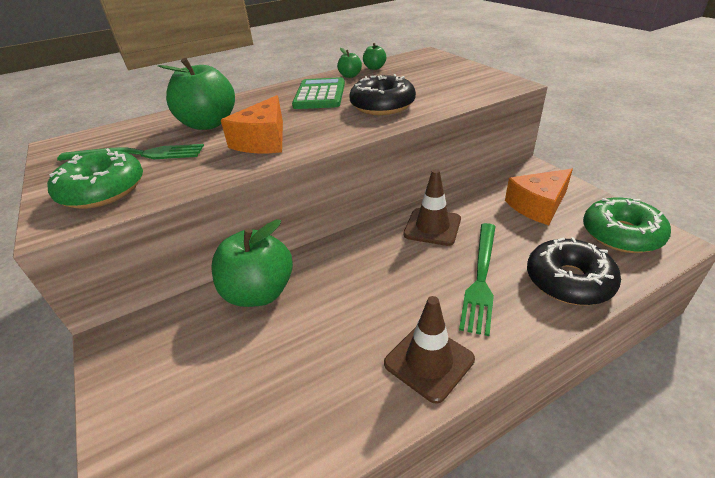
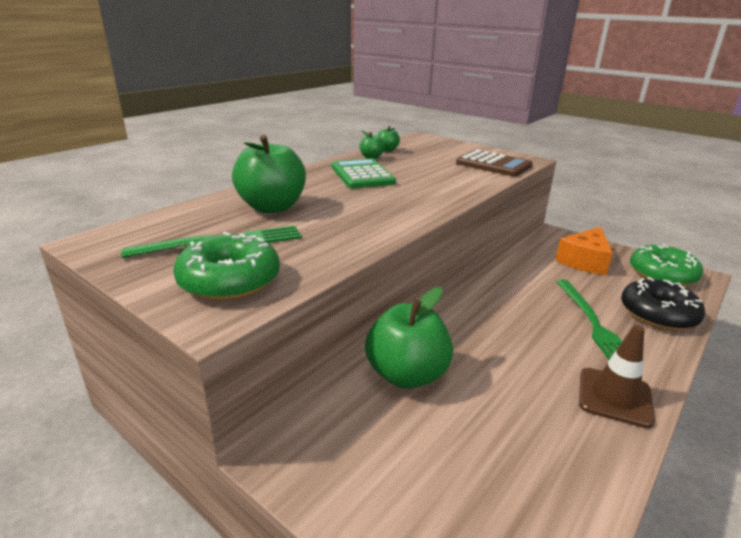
camera: 25 degrees left, 10 degrees down
(263, 140) = (357, 218): orange cheese -> none
(382, 106) = (437, 181): black donut -> none
(432, 227) = (516, 290): brown traffic cone -> none
(464, 89) = (493, 165): none -> brown calculator

